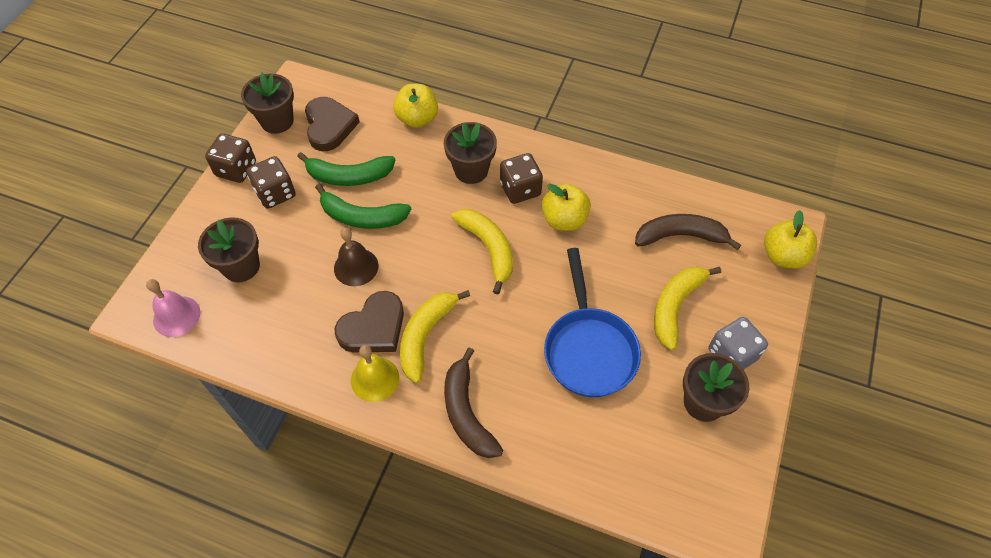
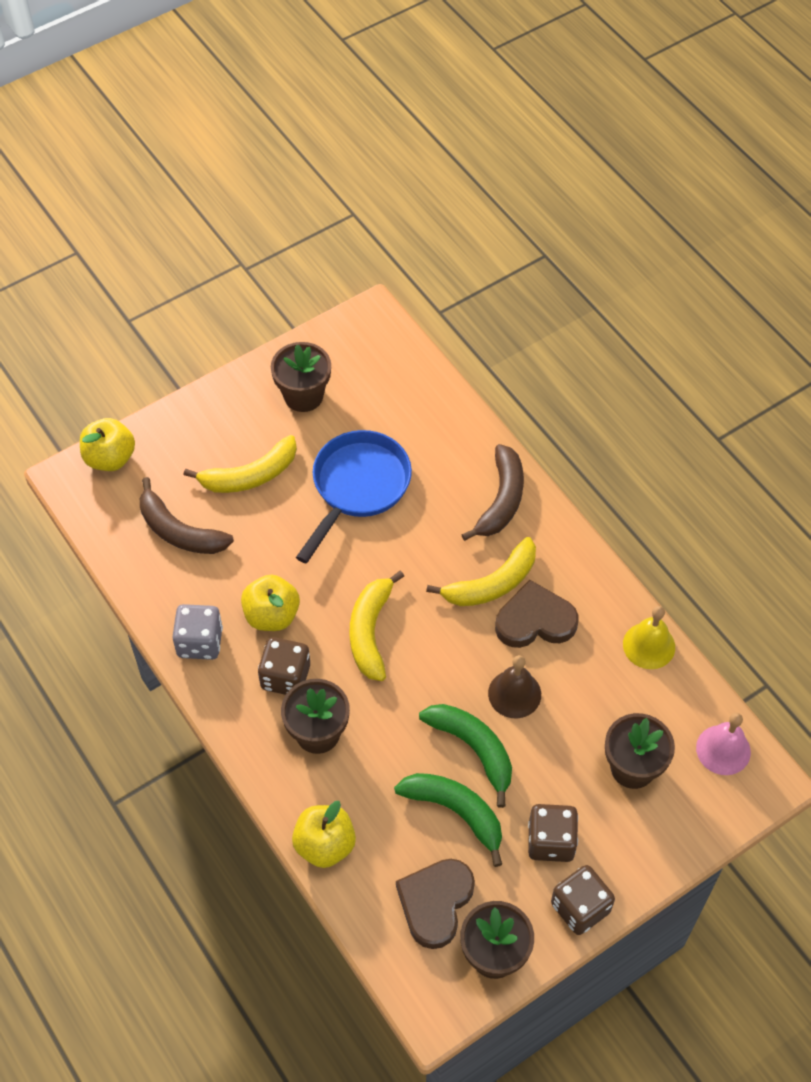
camera: 145 degrees left, 0 degrees up
(375, 379) = (562, 573): yellow bell -> yellow bell (649, 645)
(732, 354) = (244, 413): grey dice -> grey dice (200, 642)

